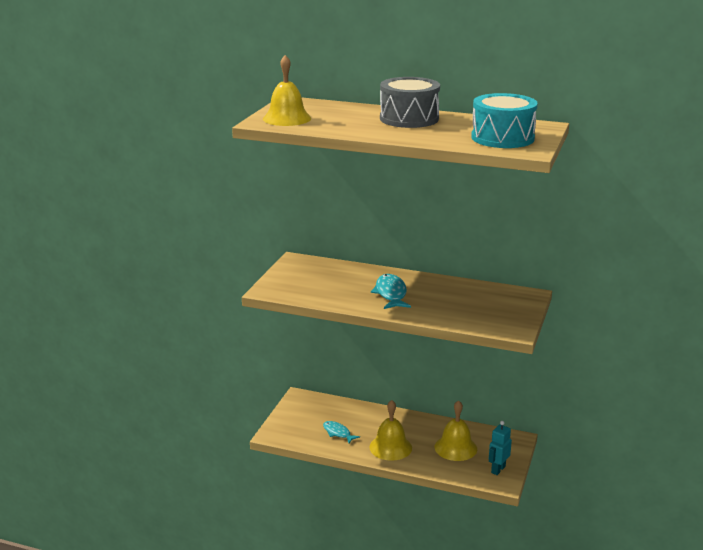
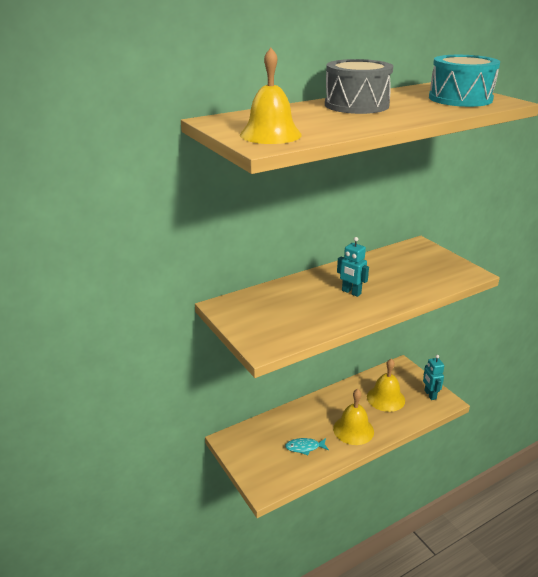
camera: 50 degrees left, 5 degrees up
(391, 294) = (351, 292): turquoise fish -> turquoise robot

